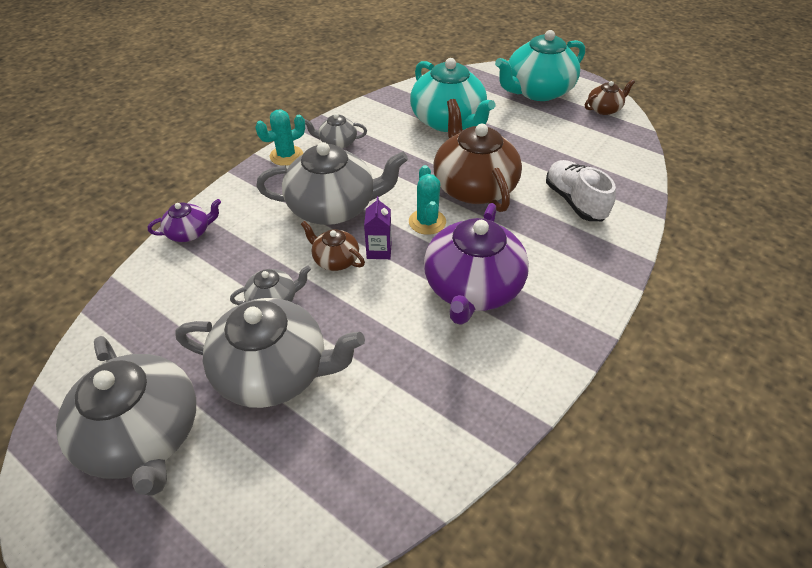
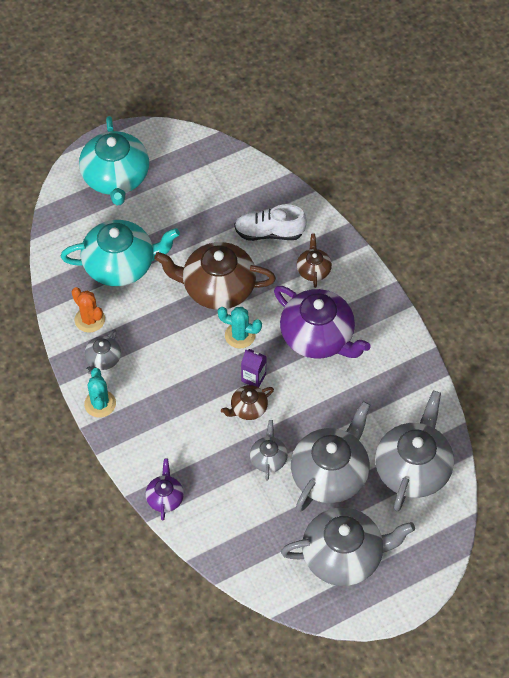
camera: 65 degrees left, 10 degrees up
(333, 207) = (189, 391): grey teapot -> grey teapot (413, 469)
(376, 122) = (90, 319): none -> orange cactus
(604, 109) = (171, 146): brown teapot -> brown teapot (313, 270)

